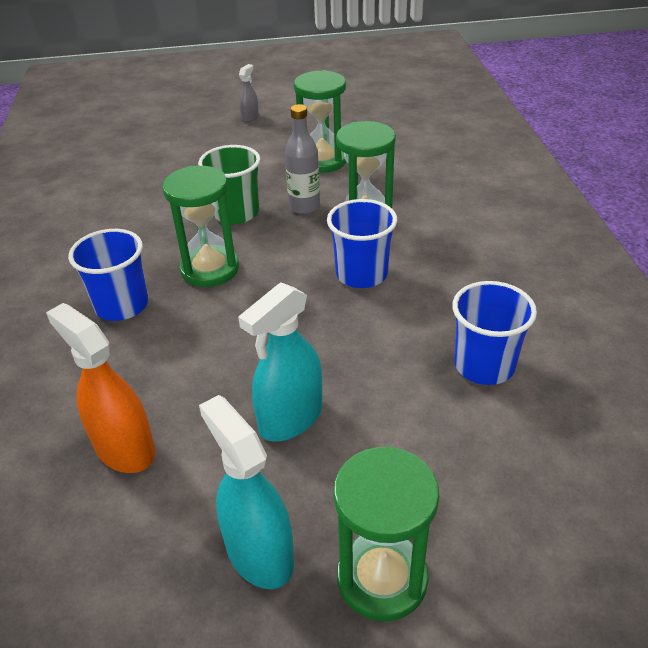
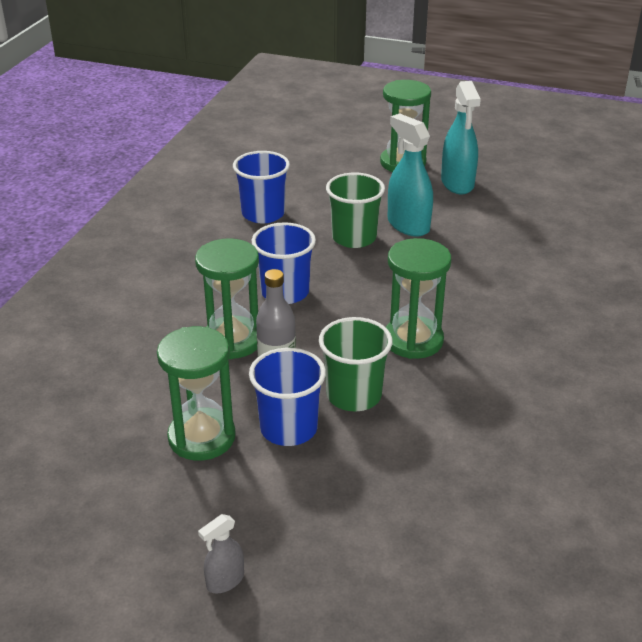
camera: 155 degrees left, 5 degrees down
(122, 305) = (506, 332): blue cup -> blue cup (288, 428)
(124, 448) = (521, 240): orange spray bottle -> none
(290, 418) = (408, 225): turquoise spray bottle -> turquoise spray bottle turned 105 degrees counterclockwise
(344, 369) = (354, 238): none -> green cup

